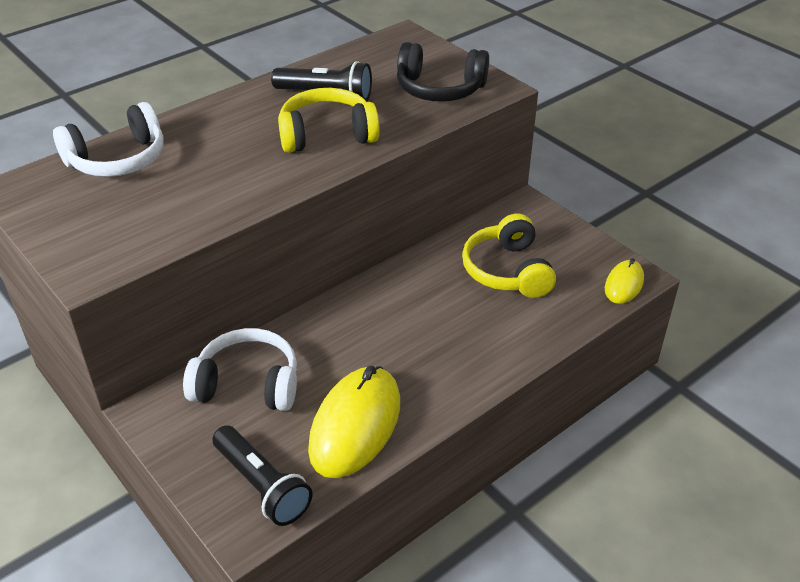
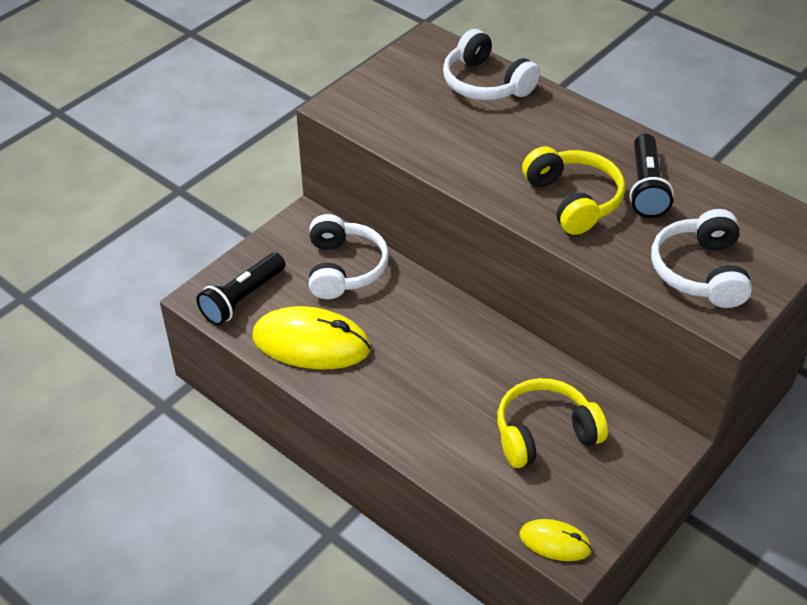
camera: 80 degrees right, 5 degrees up
(439, 89) = (700, 272): black headphones -> white headphones

